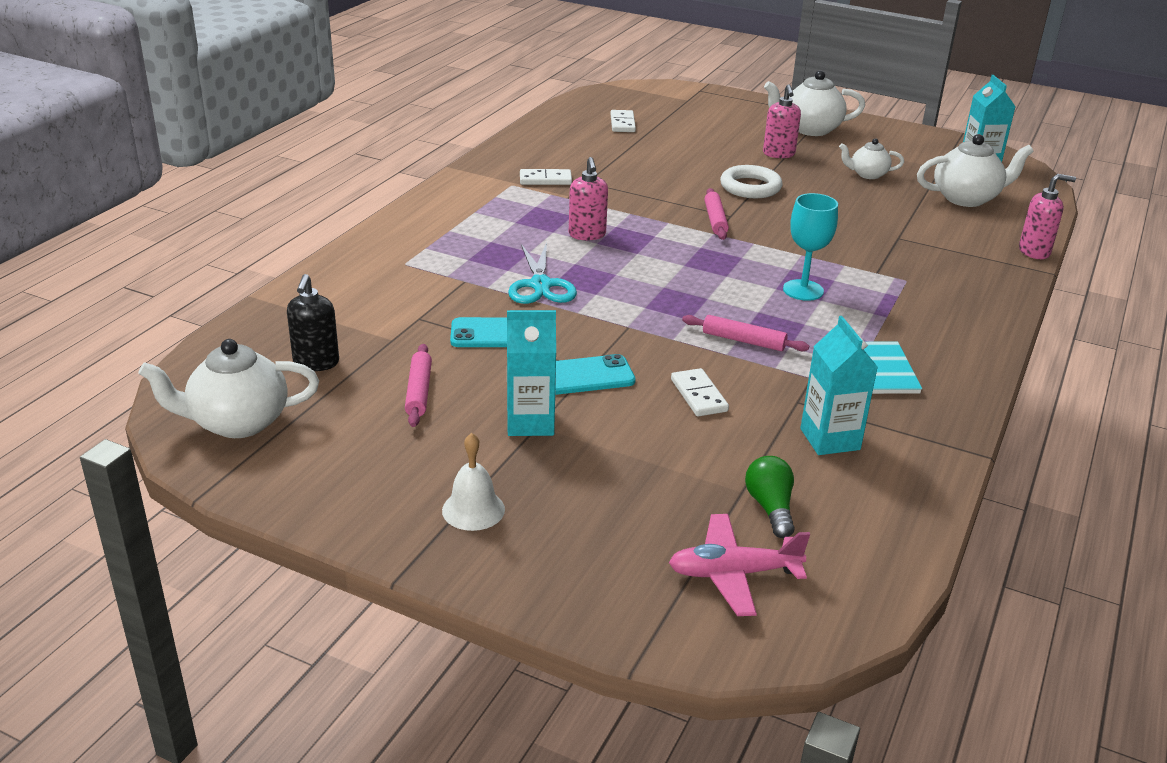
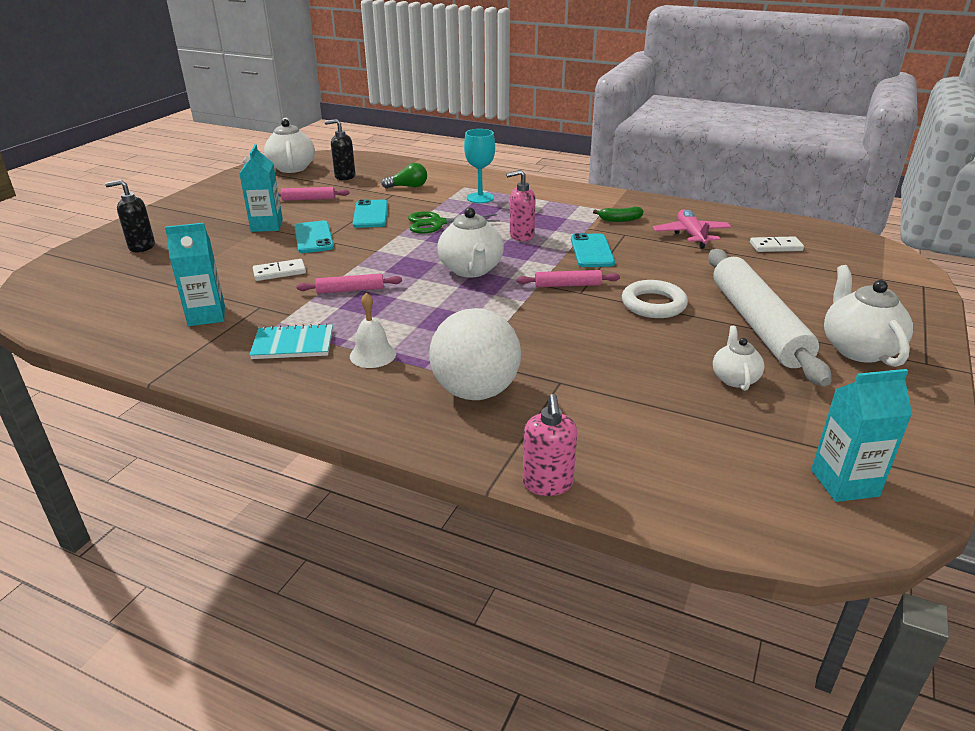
camera: 90 degrees right, 0 degrees up
(473, 509) = (192, 216): white bell -> white bell (373, 355)
(541, 285) = (437, 223): turquoise scissors -> green scissors
(545, 180) = (620, 220): white domino -> green banana
(609, 545) = (141, 247): none -> black soap dispenser
(631, 201) = (592, 251): none -> turquoise phone
(733, 574) = (93, 278): pink plane -> pink plane (691, 235)
(743, 340) = (350, 290): pink rolling pin -> pink rolling pin turned 60 degrees clockwise
(770, 508) = (144, 291): green light bulb -> green light bulb (408, 187)
(778, 154) = (757, 324): pink soap dispenser -> white rolling pin
(803, 290) = (434, 319): turquoise goblet -> turquoise goblet (480, 198)
(928, 273) = (475, 391): none -> white ball
(966, 198) = (700, 450): white teapot -> white teapot (471, 270)

